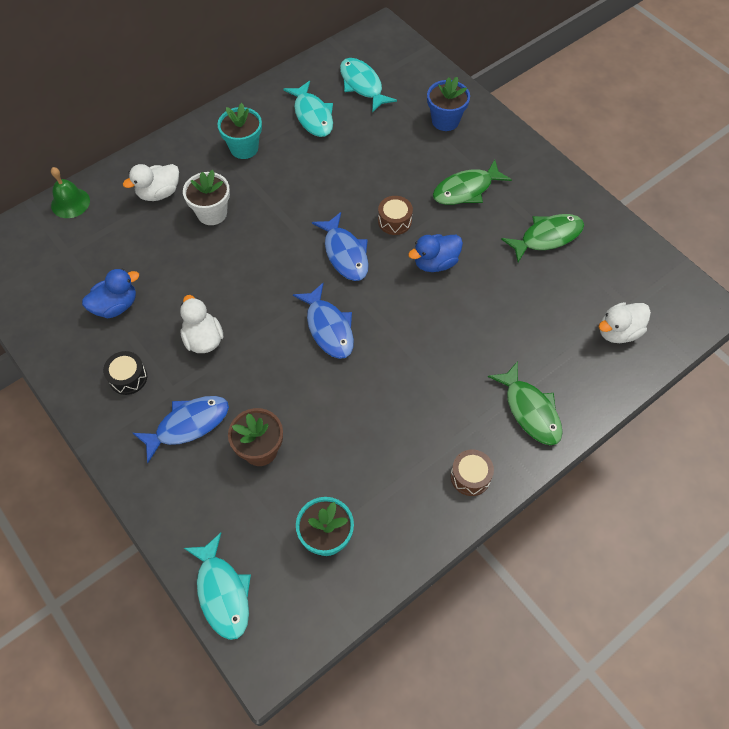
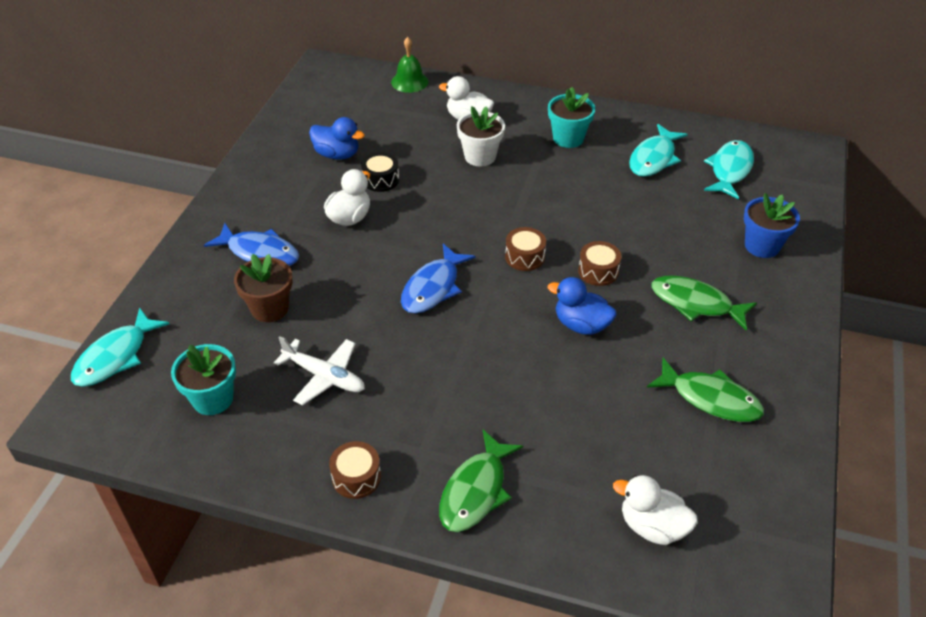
camera: 55 degrees right, 15 degrees down
(128, 377) = (276, 196): black drum -> black drum (381, 180)
(345, 253) = (525, 257): blue fish -> brown drum
(362, 448) = (324, 376): none -> white plane

